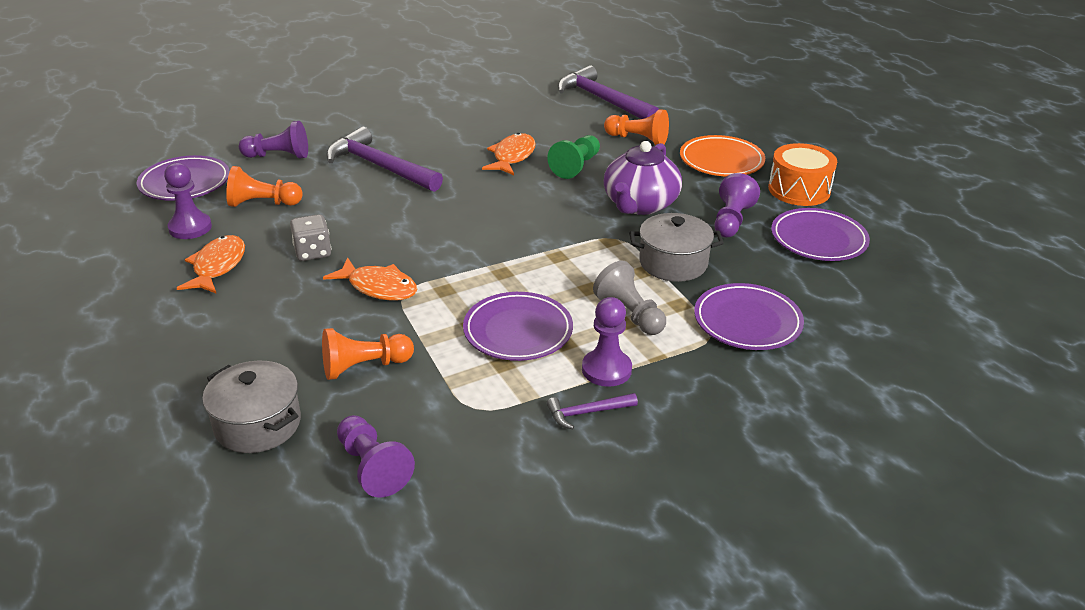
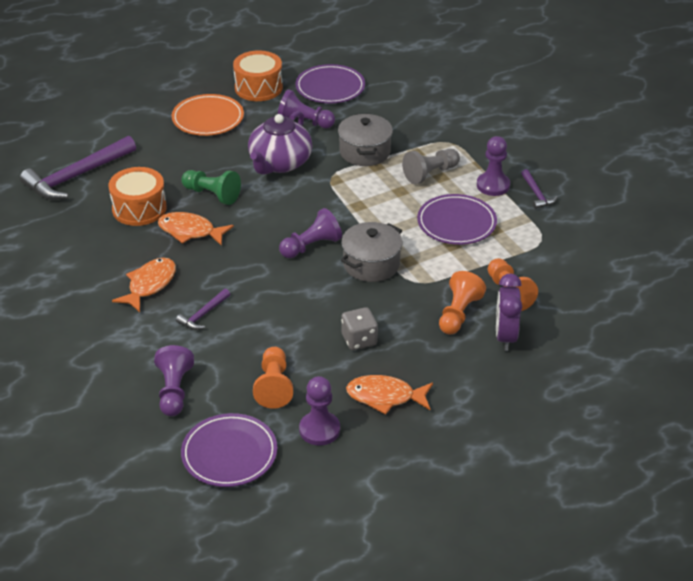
camera: 90 degrees left, 5 degrees up
(258, 424) = (579, 337): grey pot -> grey pot (371, 264)
(281, 358) = (505, 337): none -> purple clock
(372, 467) = (606, 279): purple pawn -> purple pawn (311, 246)
(378, 287) = (408, 296): orange fish -> orange fish (149, 285)
(380, 166) = (203, 314): purple hammer -> purple hammer, size x0.47
(551, 131) = (139, 208): none -> orange drum
(638, 139) = (164, 159): orange pawn -> orange pawn (458, 314)
(639, 204) = (279, 163): purple teapot -> purple teapot turned 90 degrees clockwise
(747, 321) = (433, 126): purple plate -> none

